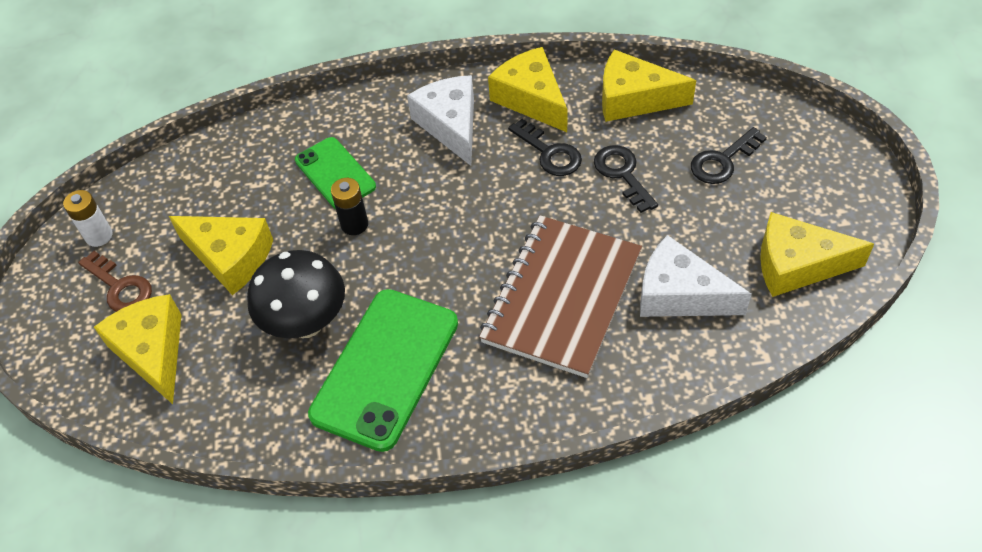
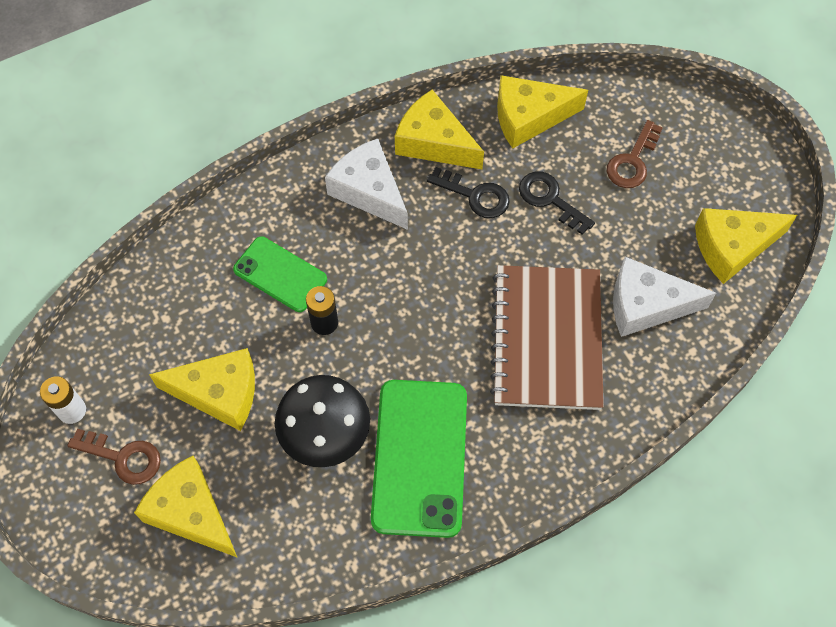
camera: 25 degrees left, 10 degrees up
(722, 161) = (632, 161): black key -> brown key

